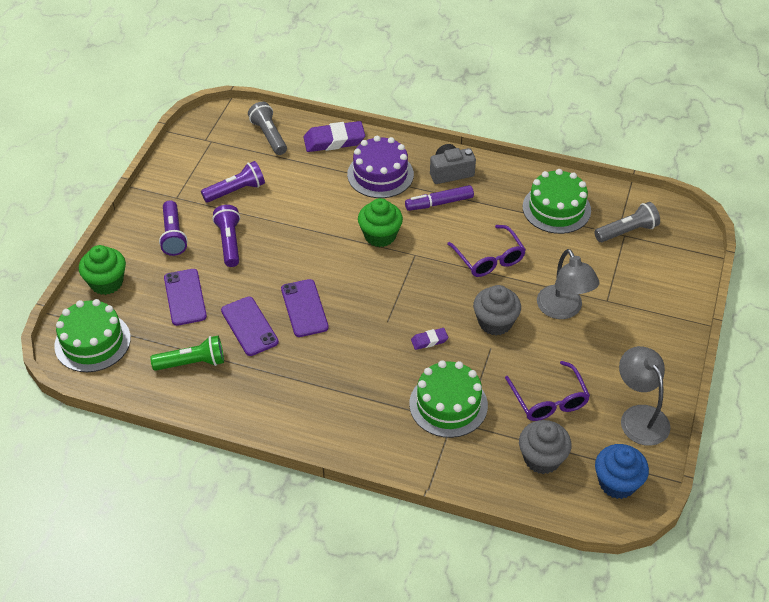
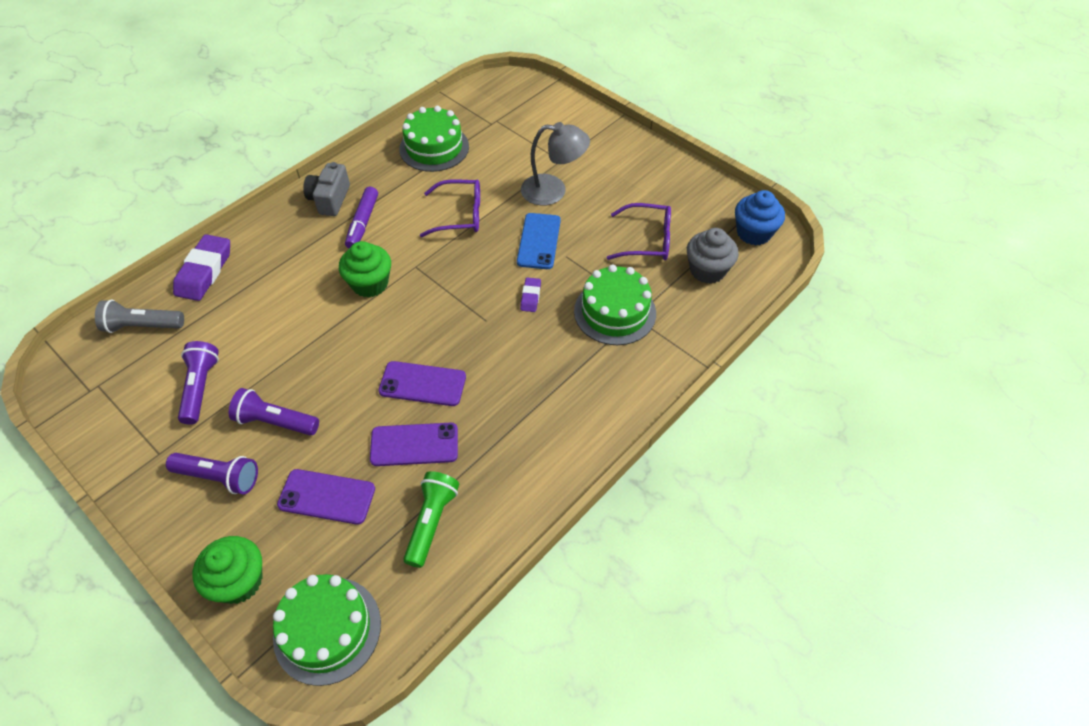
camera: 65 degrees left, 5 degrees up
(380, 174) = (286, 252): purple cake -> none
(495, 322) = (539, 241): grey cupcake -> blue phone
(627, 231) = (493, 117): grey flashlight -> none
(639, 416) = (693, 192): grey lamp -> none

